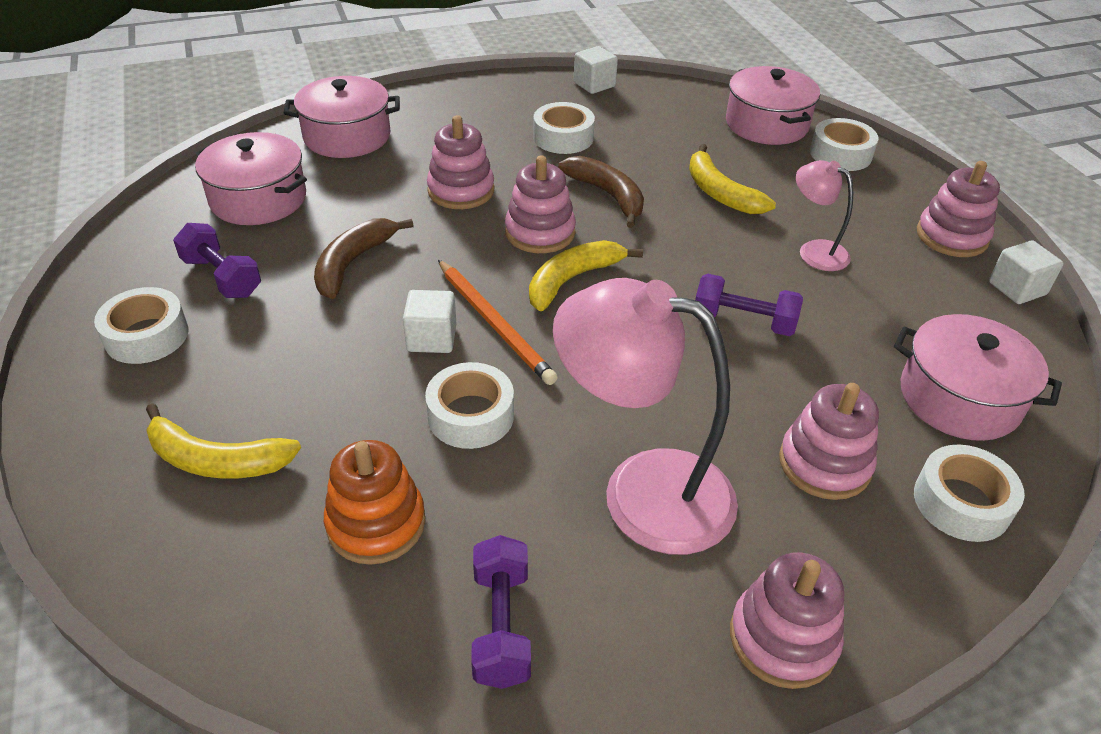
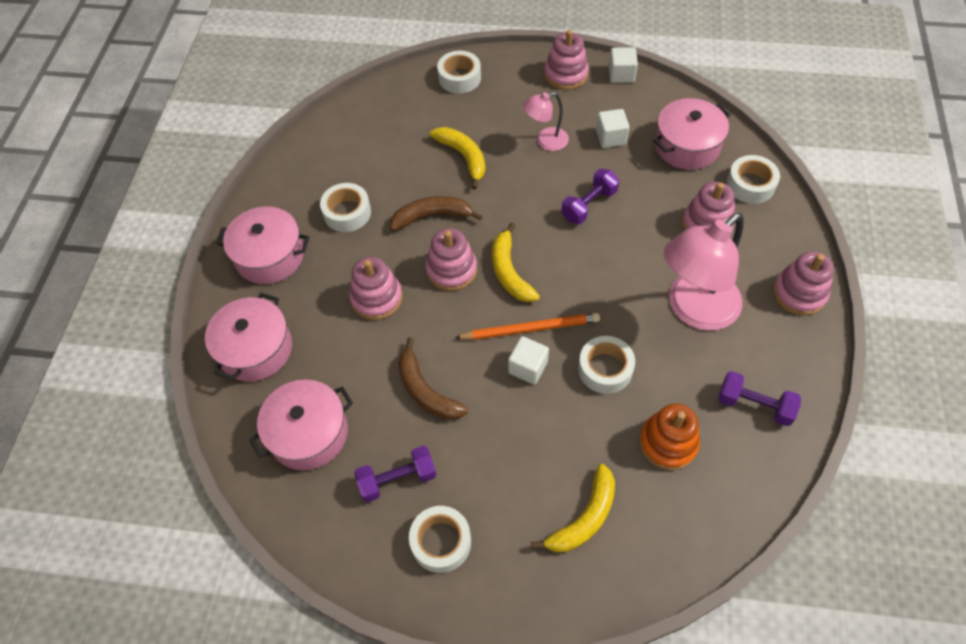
camera: 60 degrees left, 15 degrees up
(594, 85) = (288, 165): white cube -> white cube (611, 137)
(720, 193) = (464, 157): yellow banana -> yellow banana turned 120 degrees counterclockwise
(766, 124) = (403, 96): pink pot -> pink pot (270, 256)

